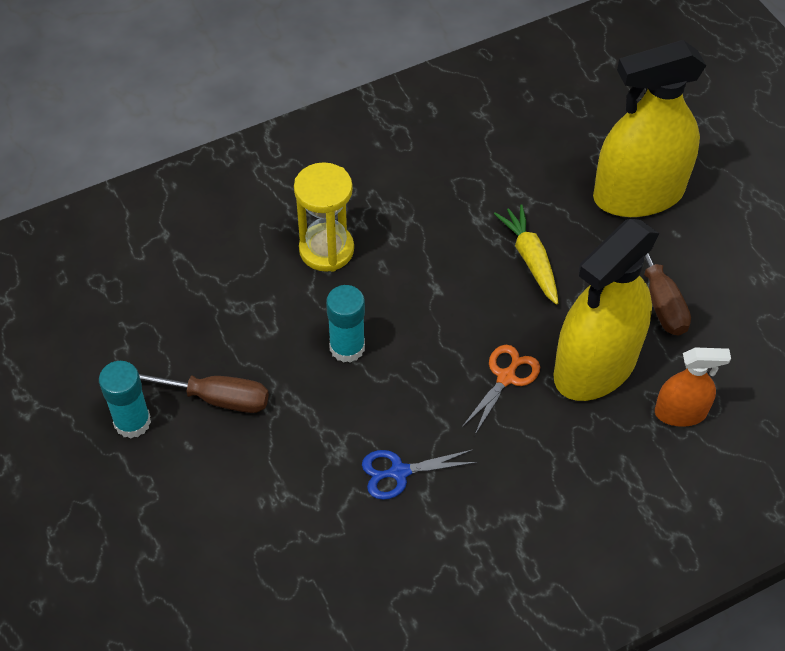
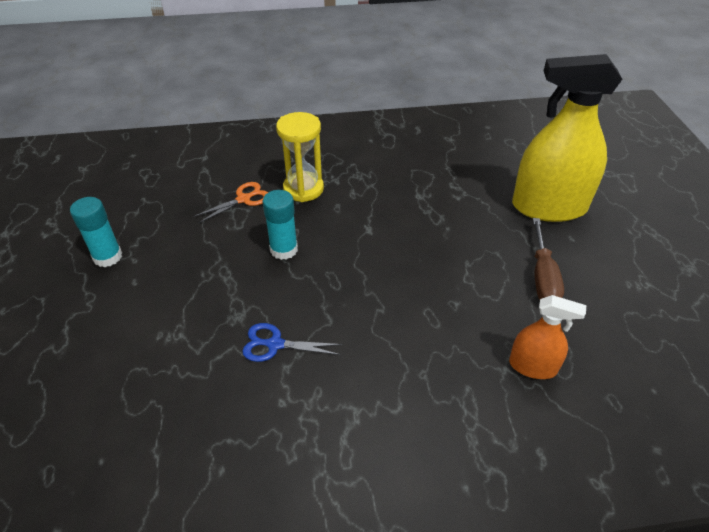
camera: 20 degrees right, 10 degrees down
(216, 398) = (173, 257): brown screwdriver -> none
(506, 377) = (393, 300): orange scissors -> orange scissors (243, 199)
(530, 259) = (448, 227): yellow carrot -> none
(595, 366) = (470, 311): yellow spray bottle -> none

